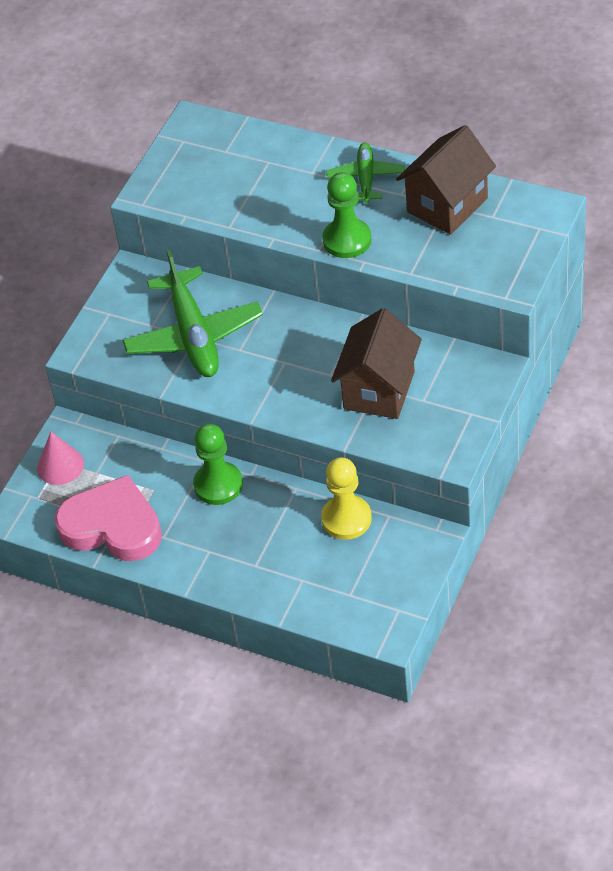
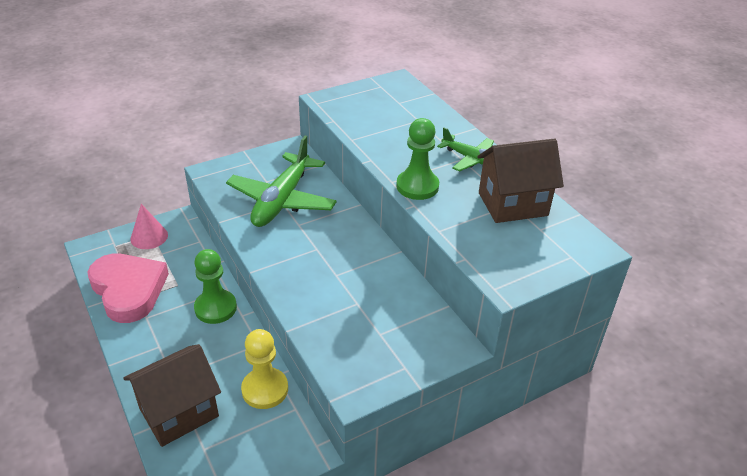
camera: 30 degrees right, 10 degrees down
(366, 178) = (471, 159): green plane -> green plane turned 90 degrees clockwise
(379, 390) = (356, 306): brown house -> brown house (179, 412)

